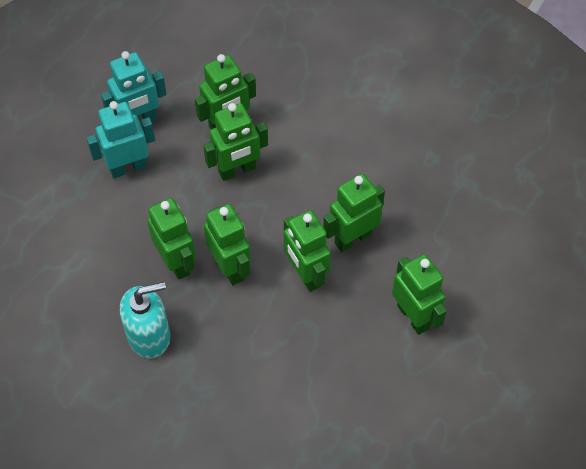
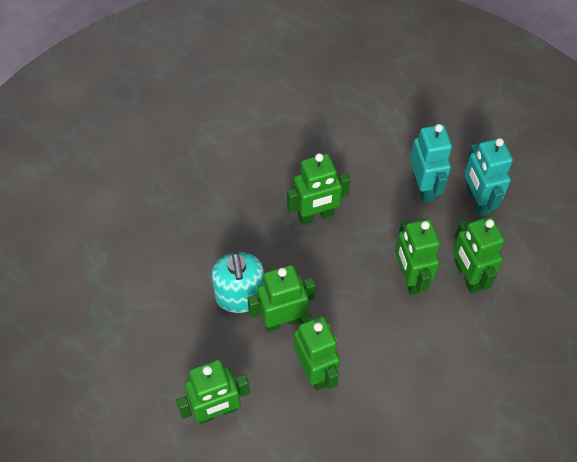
camera: 100 degrees right, 0 degrees up
(149, 335) = (248, 187): turquoise soap dispenser -> turquoise soap dispenser (240, 296)
(230, 268) = (302, 257): green robot -> none

